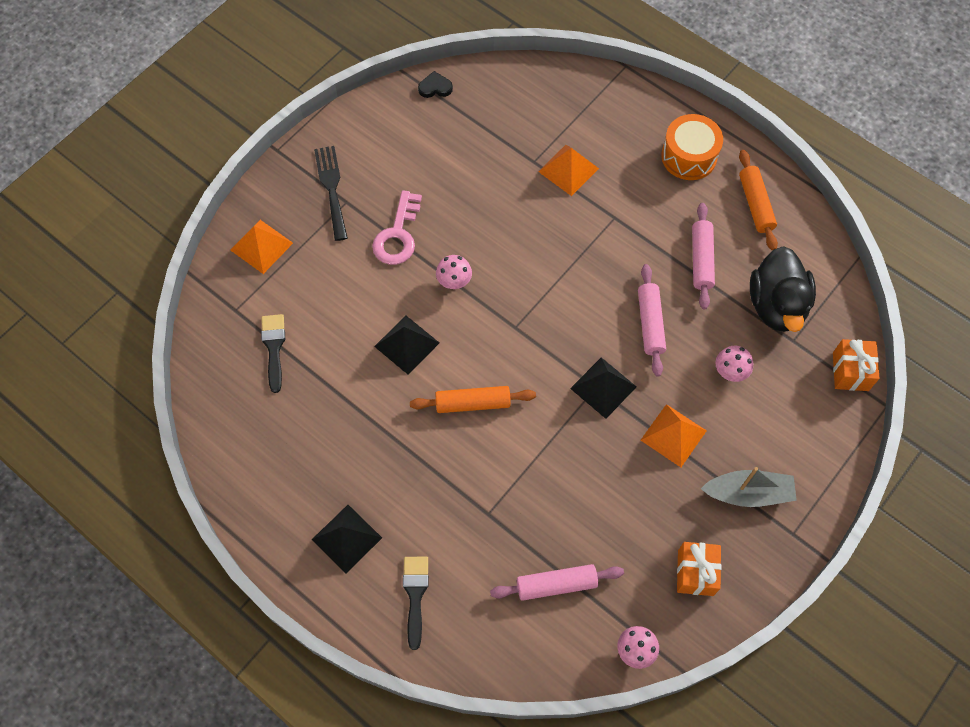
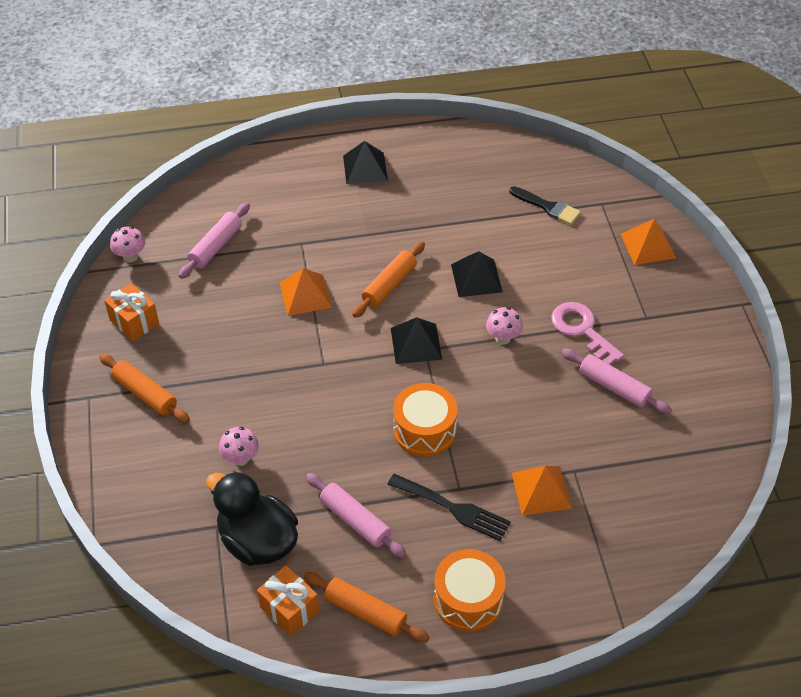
camera: 130 degrees right, 15 degrees down
(331, 188) = (669, 316): black fork -> black fork (454, 508)
(415, 595) = (291, 178): black brush -> none
(435, 87) = (725, 452): black heart -> none
(588, 272) = (424, 430): none -> orange drum
(603, 387) = (318, 368): black pyramid -> black pyramid (416, 343)
(650, 323) = (337, 437): pink rolling pin -> pink rolling pin (614, 387)
(673, 435) = (236, 383): orange pyramid -> orange pyramid (305, 295)
(748, 493) = (145, 394): grey boat -> orange rolling pin
(850, 371) = (147, 544): orange gift -> orange gift (289, 609)

